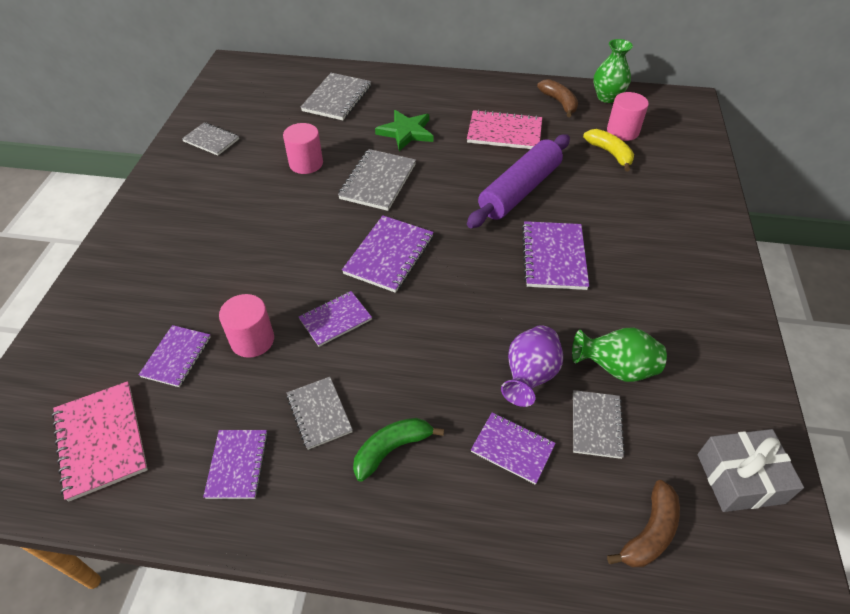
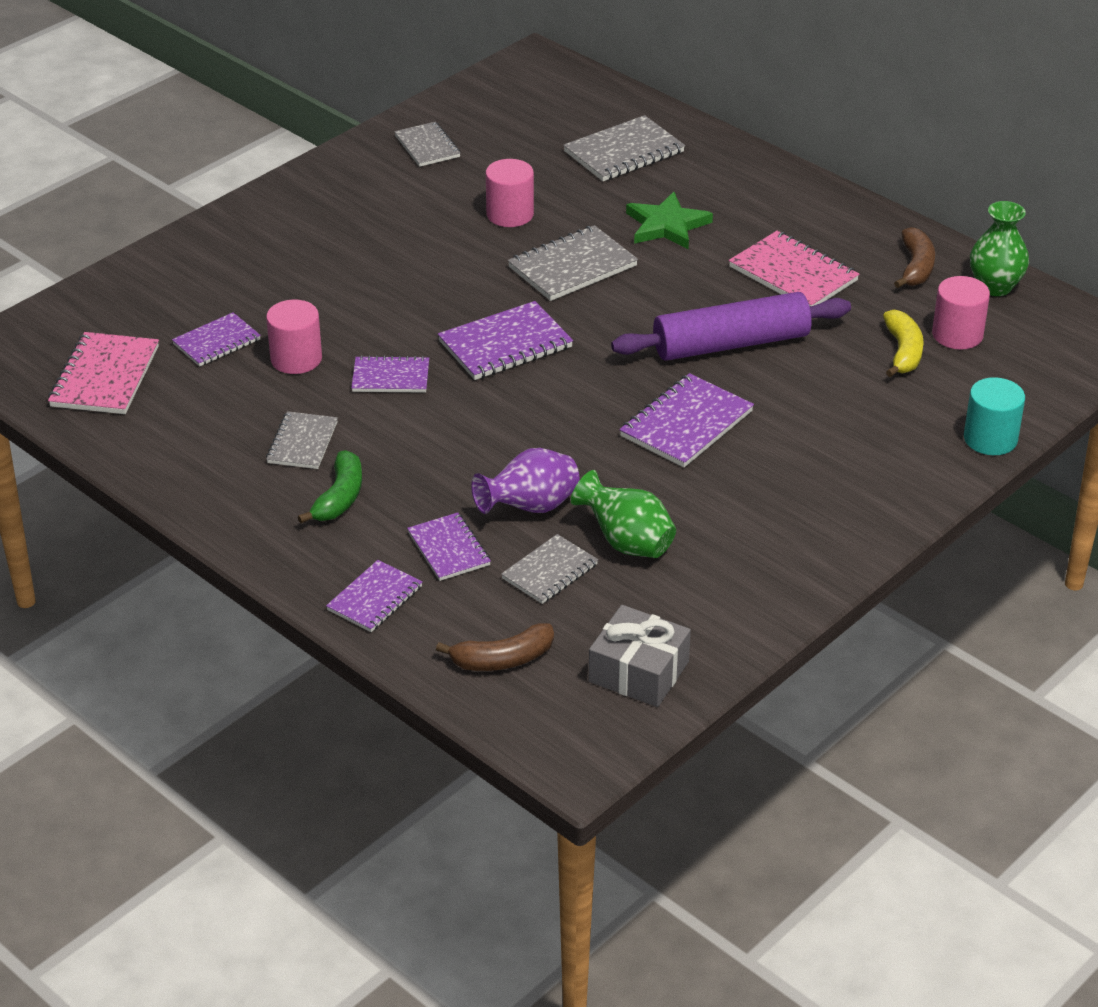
camera: 35 degrees right, 10 degrees down
(237, 465) = (200, 445): purple notebook -> purple notebook (375, 598)
(391, 449) = (340, 497): green banana -> green banana turned 105 degrees clockwise
(710, 184) = (990, 439): none -> turquoise cylinder

